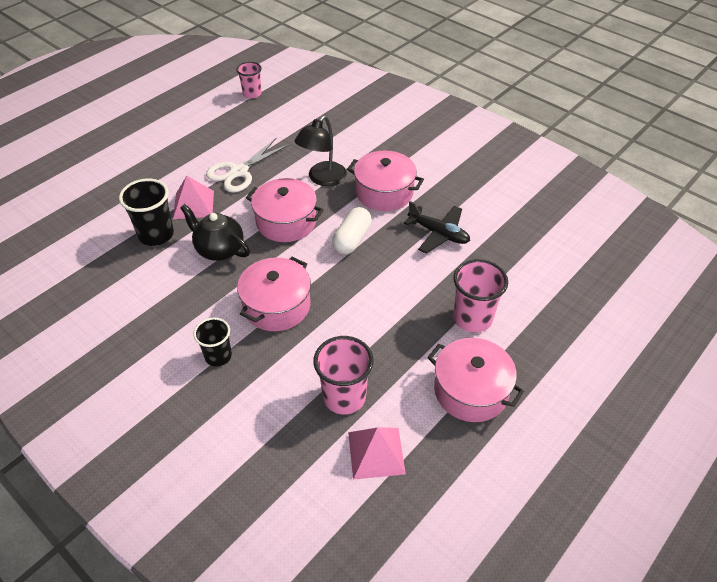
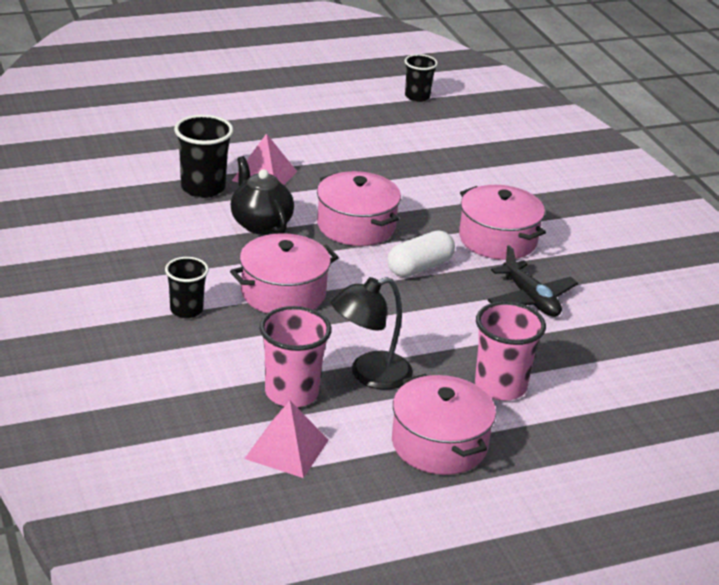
camera: 25 degrees right, 15 degrees down
(239, 172) = (339, 164): white scissors -> none
(252, 94) = (417, 96): pink cup -> black cup
(322, 179) = (433, 202): black lamp -> black lamp (369, 375)

